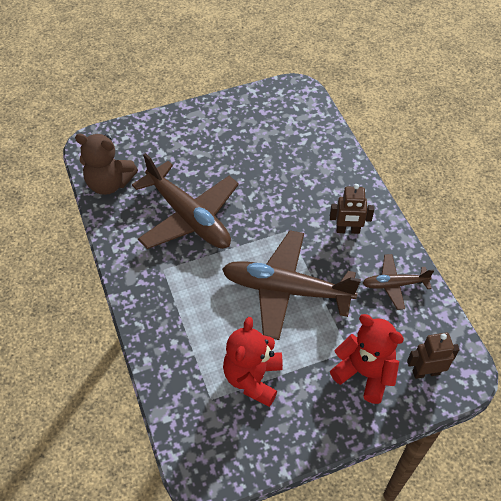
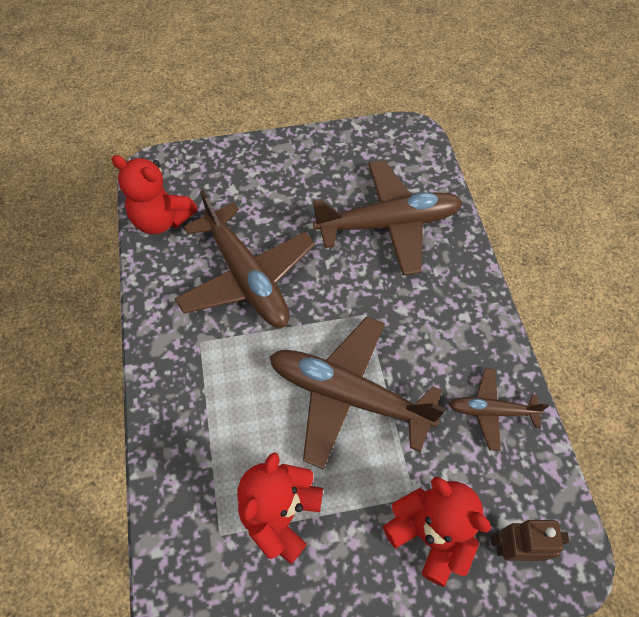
camera: 10 degrees right, 5 degrees up
(109, 183) = (162, 220): brown teddy bear -> red teddy bear
(292, 162) = (389, 224): none -> brown plane
(348, 230) = (443, 325): brown robot -> none

